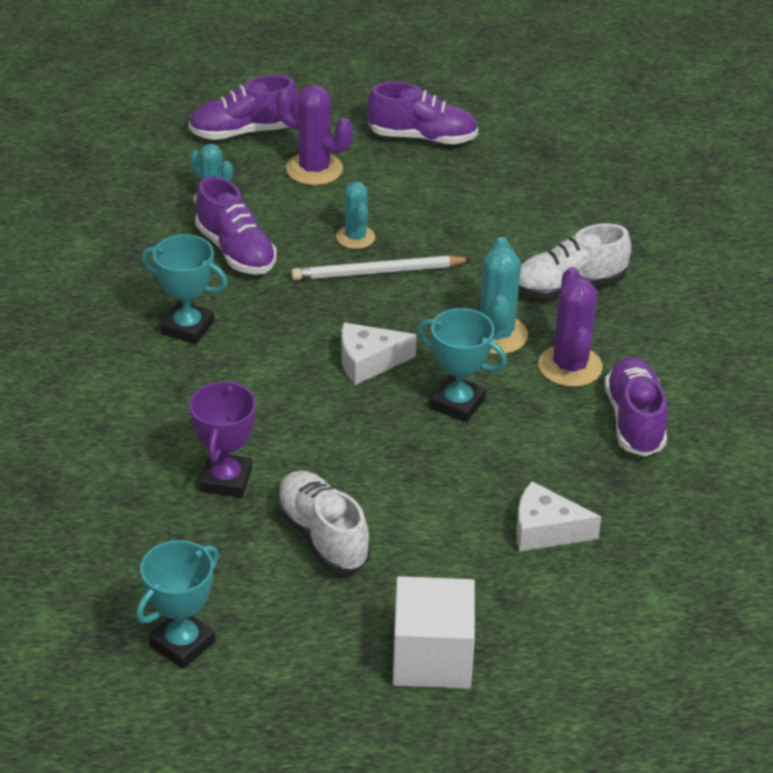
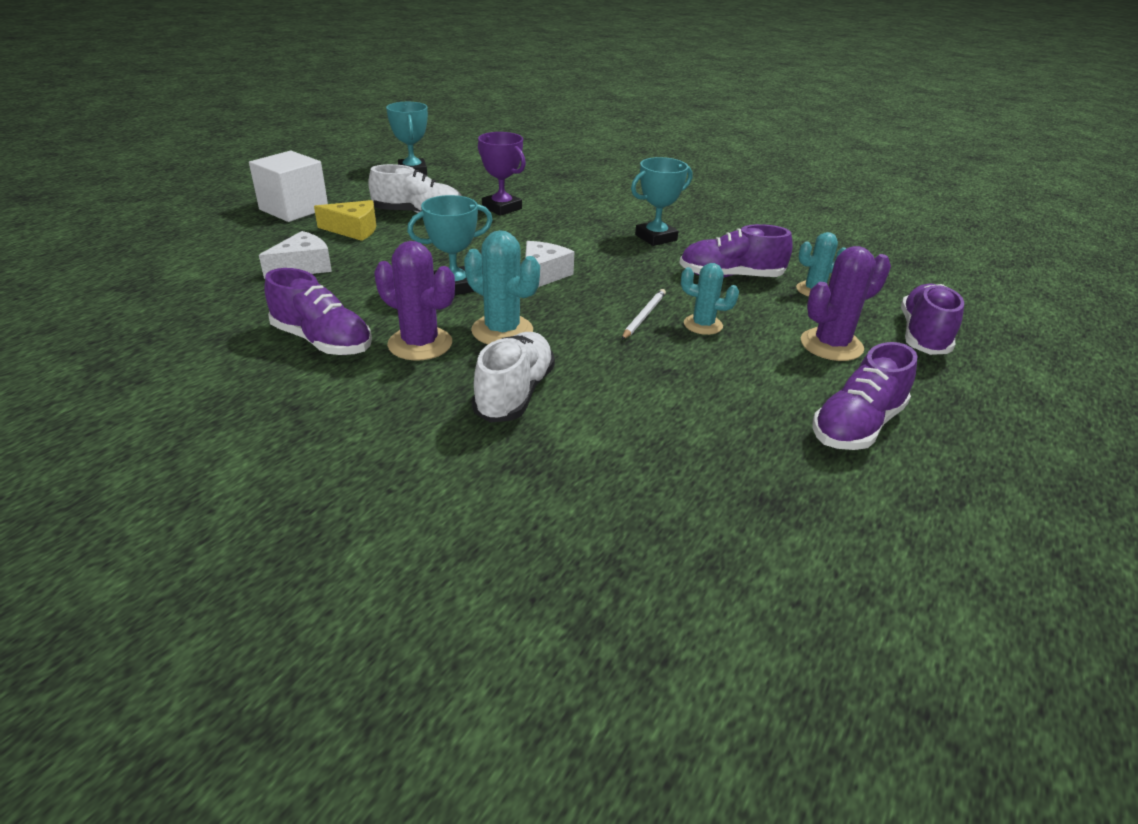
camera: 125 degrees right, 5 degrees down
(377, 272) = (643, 316): white pencil -> white pencil, size x0.63
(424, 559) = (354, 230): none -> yellow cheese

